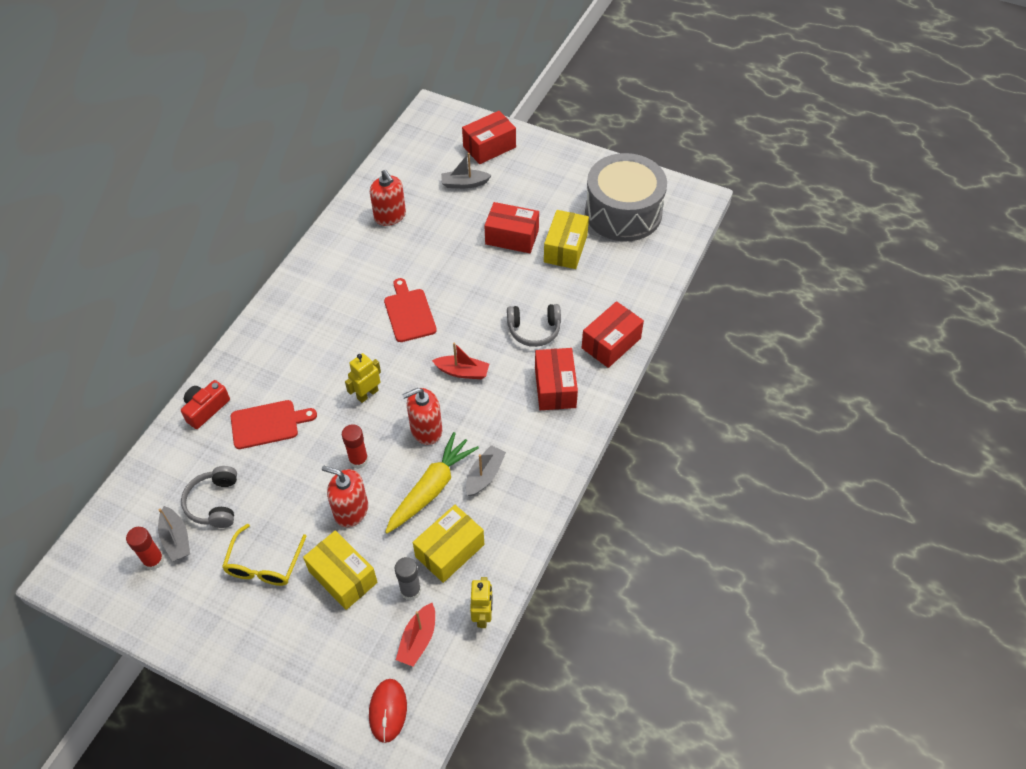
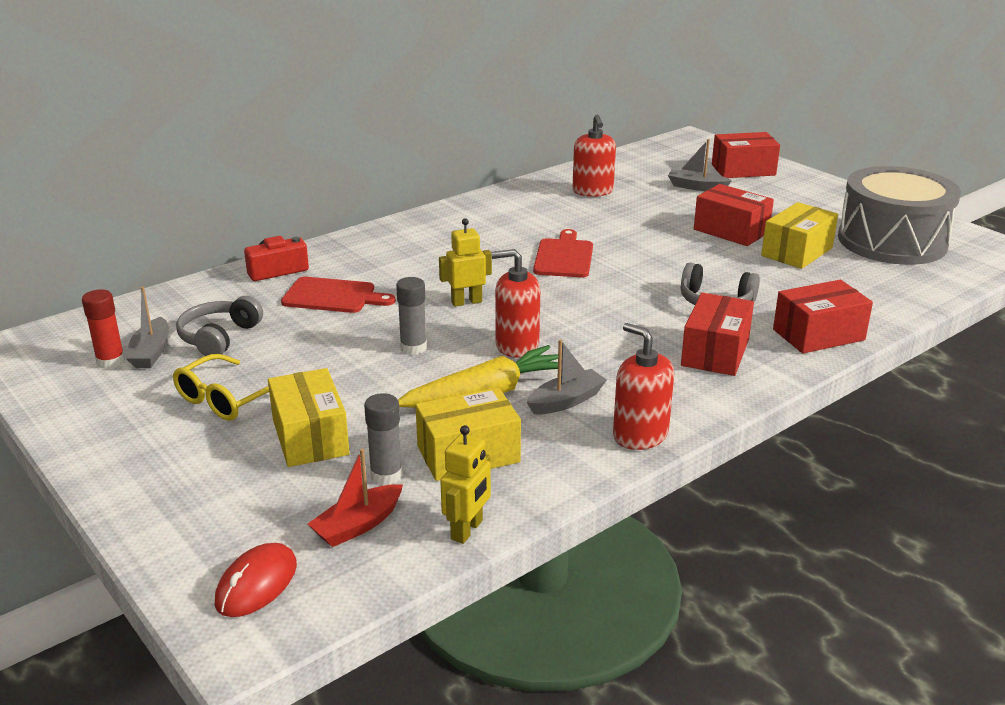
camera: 25 degrees right, 25 degrees down
(351, 510) = (369, 385): red soap dispenser -> red soap dispenser (640, 435)
(358, 460) = (413, 348): red glue stick -> grey glue stick
(462, 372) = (598, 312): red boat -> none

